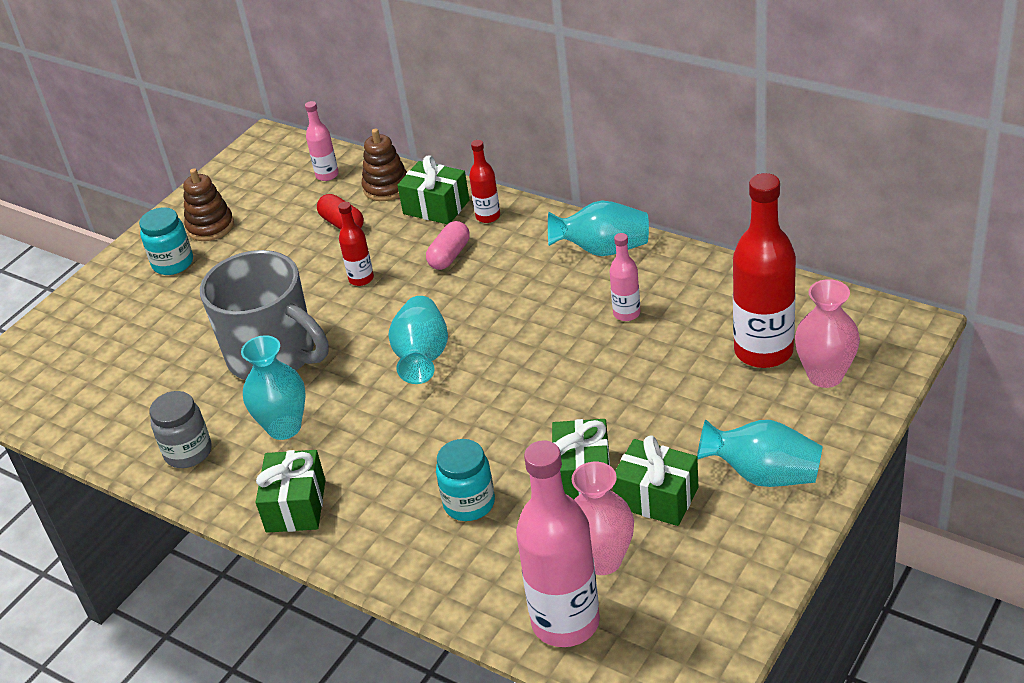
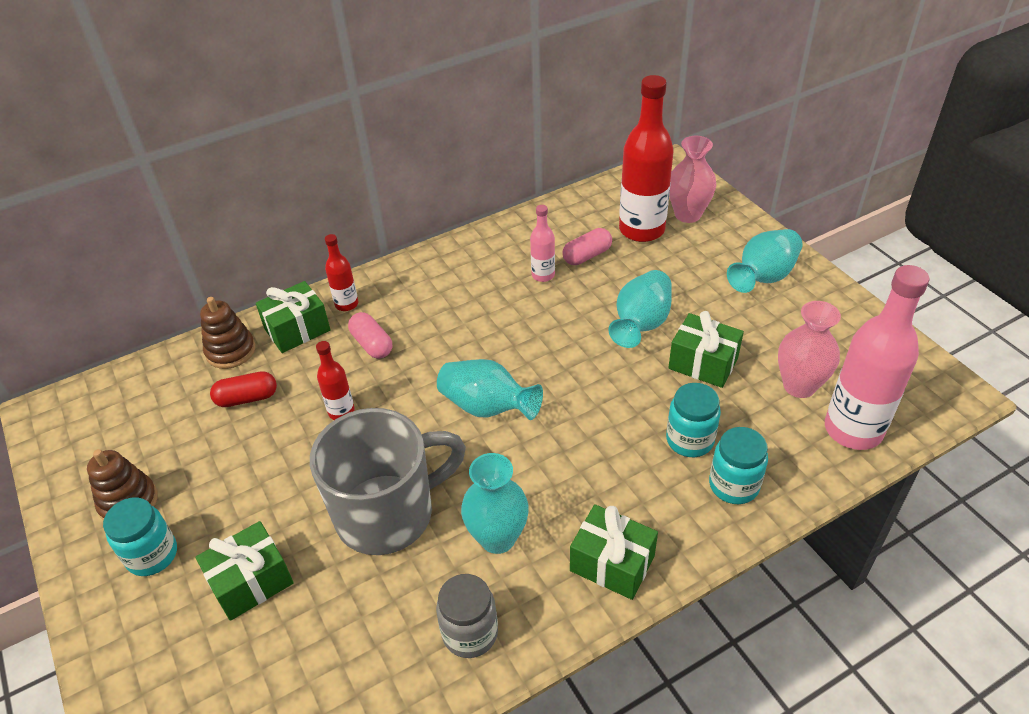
camera: 65 degrees left, 5 degrees up
(327, 175) = (160, 384): pink bottle -> none
(431, 554) = (733, 485): none -> turquoise jar
(602, 250) = (457, 259): turquoise vase -> turquoise vase (641, 324)
(656, 497) = (752, 334): green gift -> green gift (251, 582)
(683, 330) = (587, 256): none -> pink capsule

